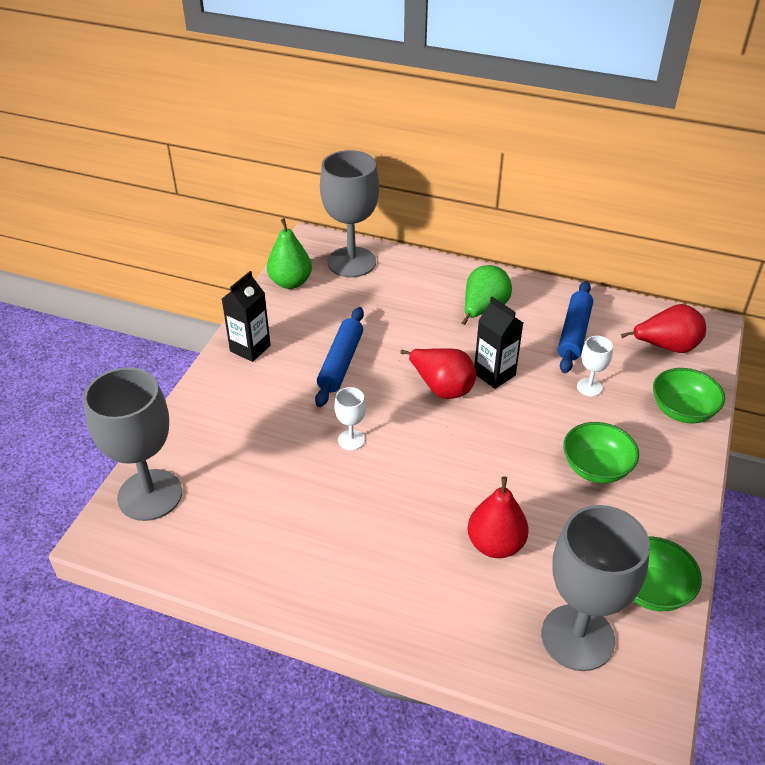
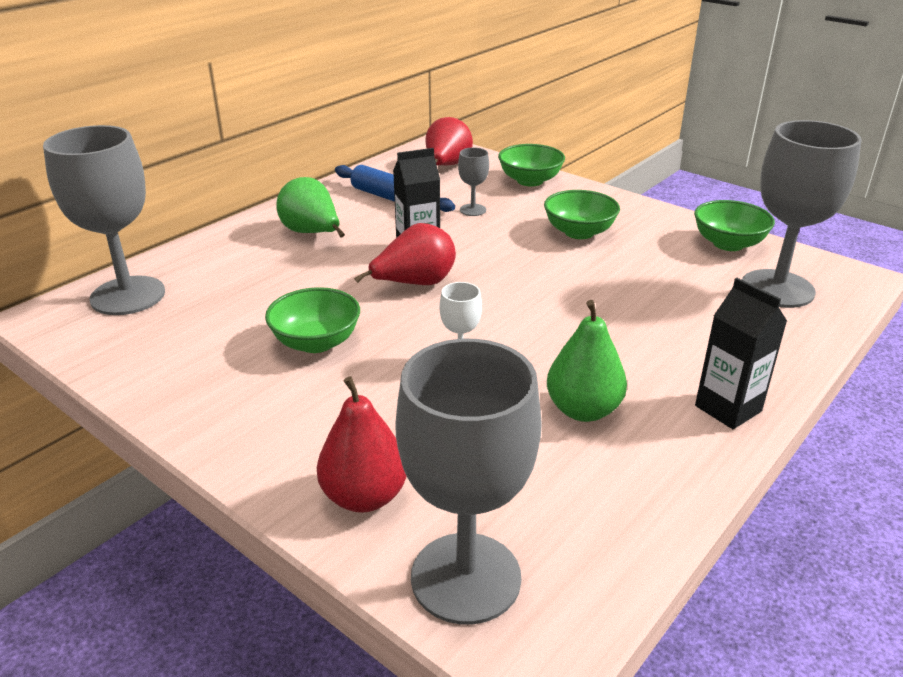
camera: 70 degrees left, 10 degrees down
(250, 348) = (216, 414): black carton -> black carton (728, 408)
(290, 282) = (110, 352): green pear -> green pear (583, 410)
(340, 363) = (316, 342): blue rolling pin -> green bowl
(495, 544) = (657, 304): red pear -> red pear (364, 496)
(589, 387) = (472, 210): white goblet -> grey goblet

